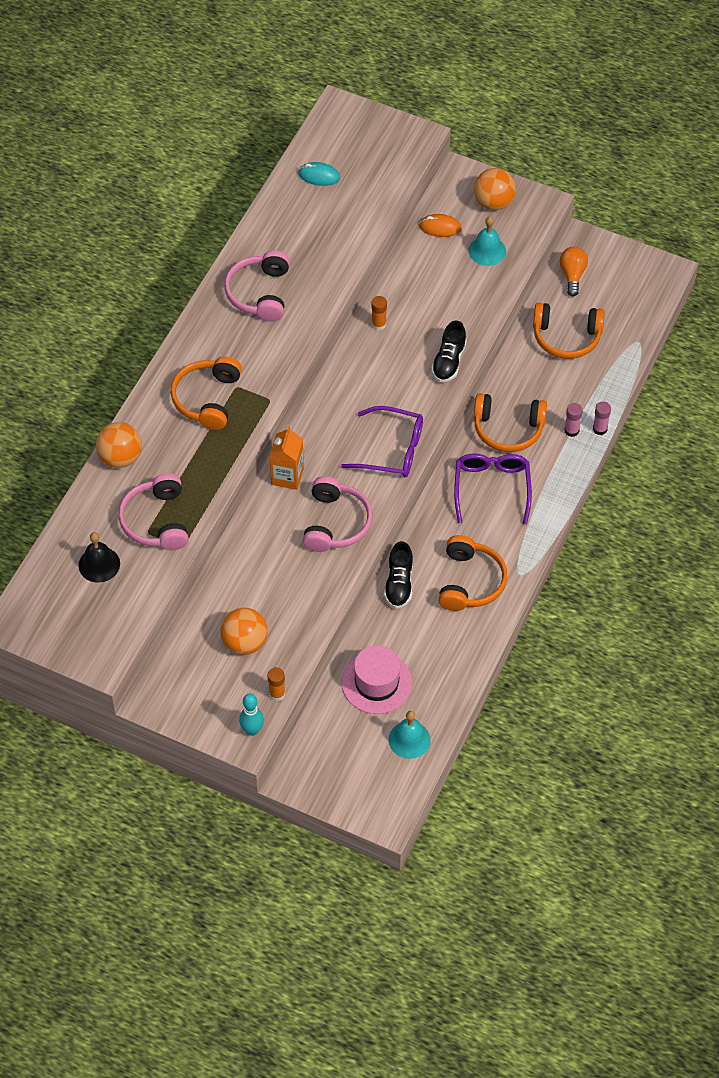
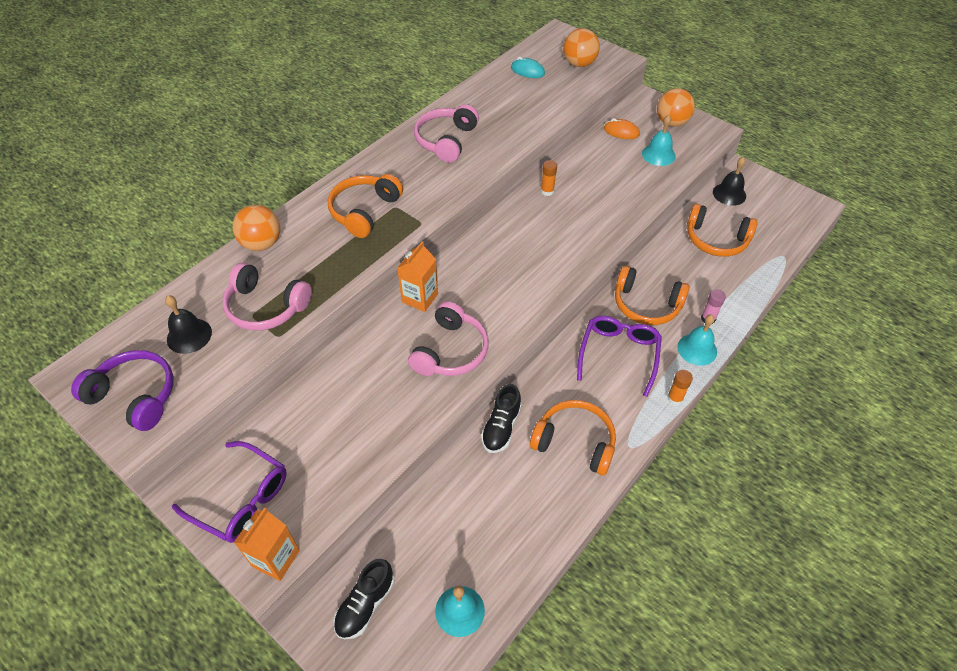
camera: 15 degrees right, 5 degrees down
(81, 628) = (135, 396): none -> purple headphones
(157, 521) = (266, 307): pink headphones -> pink headphones turned 75 degrees counterclockwise
(245, 642) = (311, 452): orange ball -> orange ball (579, 64)
(252, 730) = (276, 558): turquoise bowling pin -> orange carton
(277, 694) = (321, 520): orange glue stick -> orange glue stick (675, 398)
(376, 683) = (445, 530): pink hat -> none
(391, 450) = (527, 295): purple glasses -> purple glasses (241, 499)
(449, 361) = (603, 231): black shoe -> black shoe (365, 604)
(470, 582) = (575, 442): orange headphones -> orange headphones turned 90 degrees counterclockwise
(566, 465) = (697, 349): none -> turquoise bell
(572, 275) = (729, 194): orange light bulb -> black bell
(600, 429) = (736, 323): pink glue stick -> none

